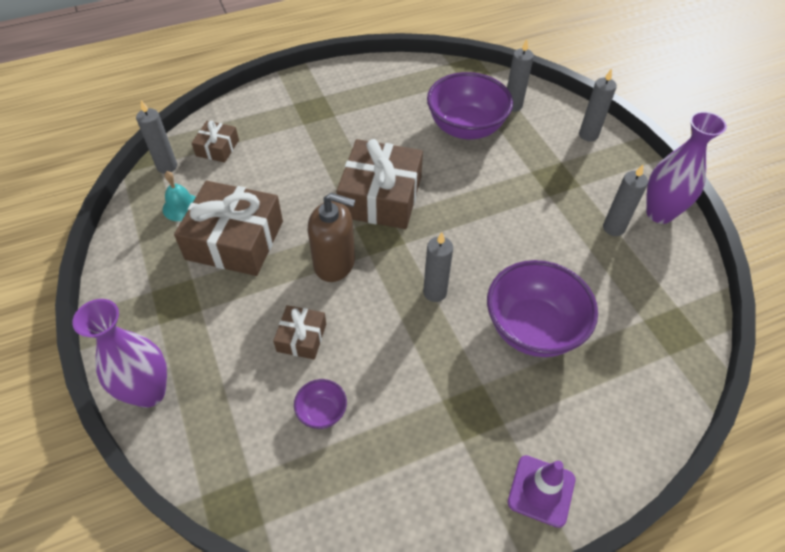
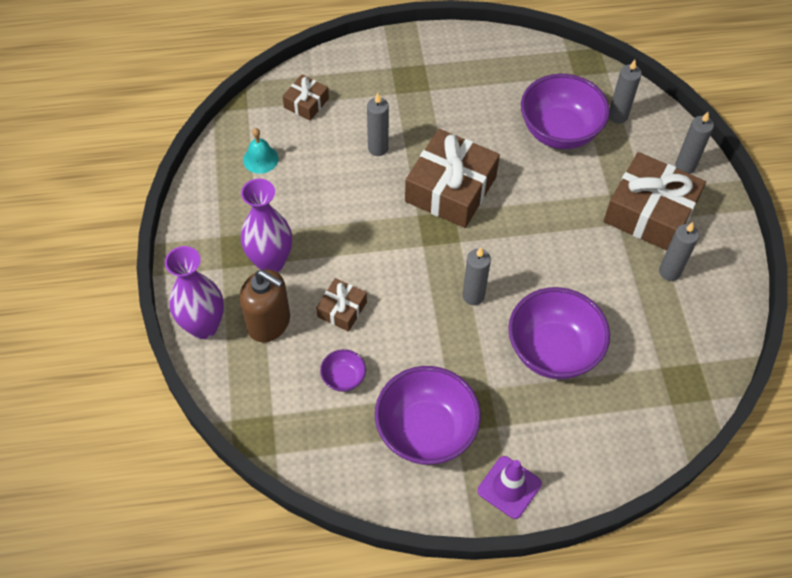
camera: 15 degrees right, 5 degrees up
(167, 166) = (255, 113): grey candle -> grey candle (378, 148)
(235, 240) = (303, 204): brown gift -> brown gift (649, 212)
(334, 263) = (389, 247): brown soap dispenser -> brown soap dispenser (269, 323)
(430, 449) = (426, 431): none -> purple bowl
(659, 213) = (723, 267): purple vase -> purple vase (271, 262)

